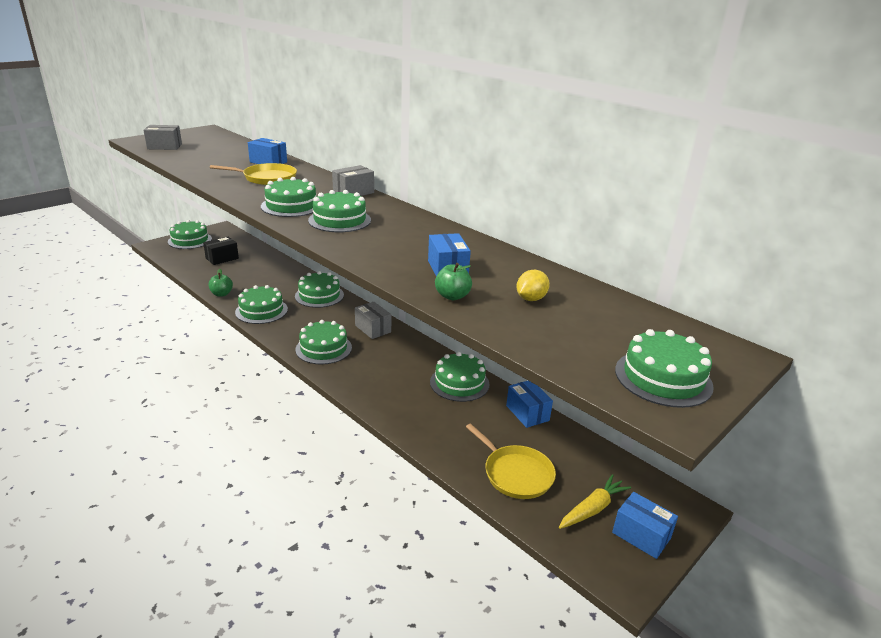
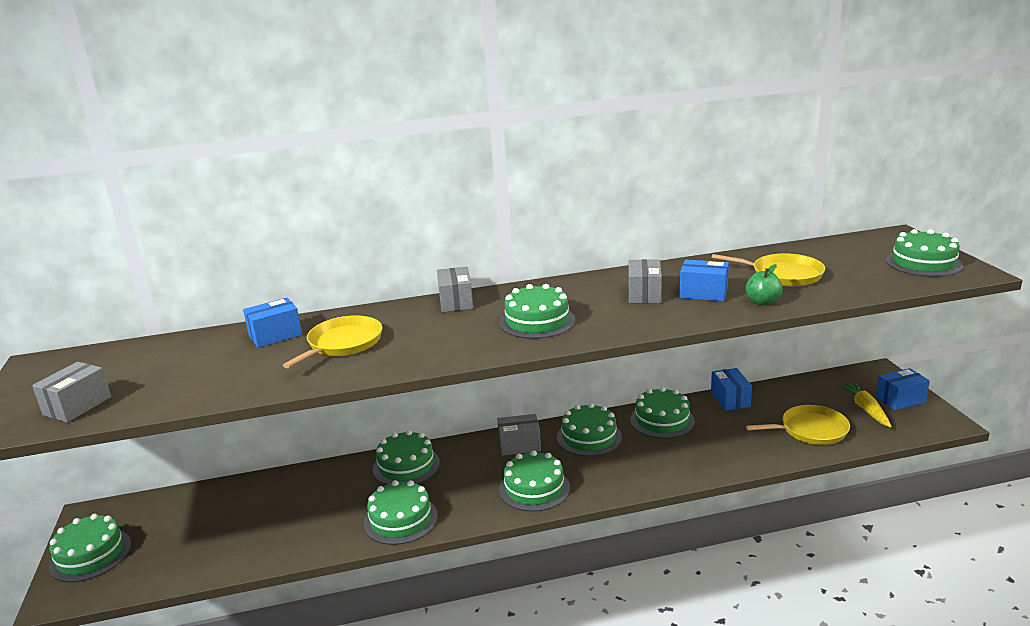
camera: 55 degrees left, 5 degrees down
(221, 294) = (317, 548): green apple -> none
(222, 258) = (201, 530): black box -> none
(291, 206) = (464, 341): green cake -> green cake (589, 437)
(423, 247) = (644, 294): none -> grey box
(527, 413) = (730, 399): blue box -> blue box turned 75 degrees clockwise
(531, 299) = (783, 275): yellow lemon -> yellow pan

